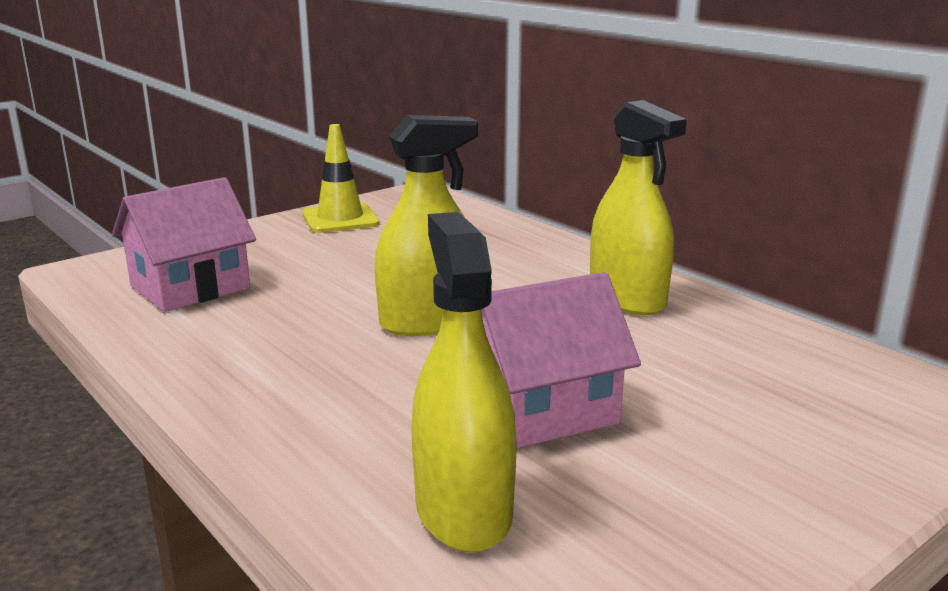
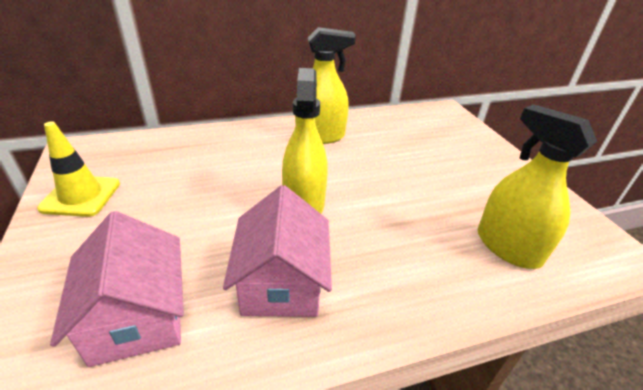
camera: 70 degrees left, 15 degrees up
(463, 511) = (508, 247): yellow spray bottle -> yellow spray bottle turned 45 degrees clockwise
(540, 409) = (422, 197): pink house -> pink house (281, 283)

